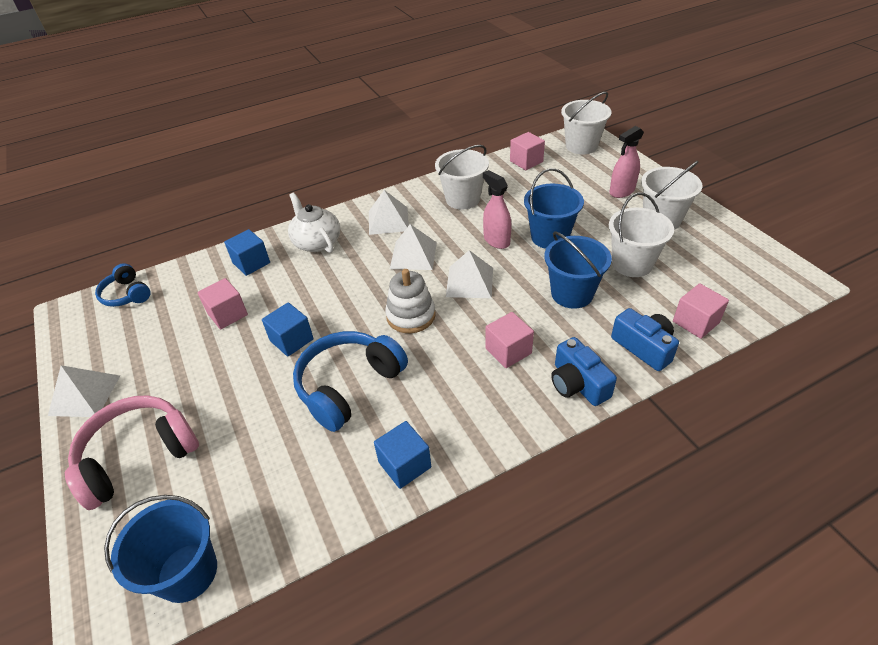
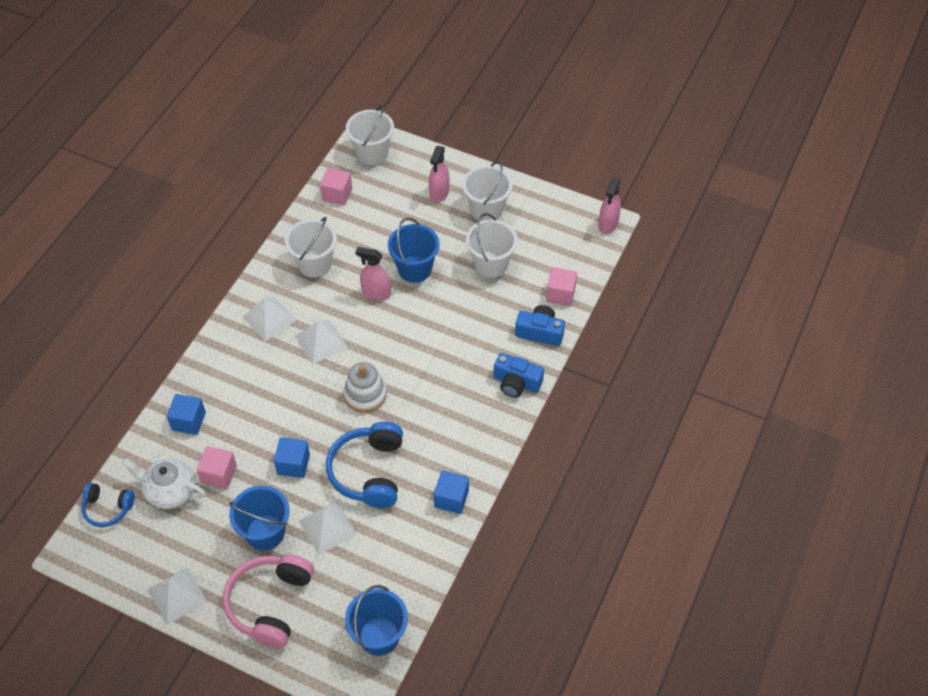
camera: 40 degrees left, 10 degrees up
(317, 242) = (226, 371): white teapot -> white teapot (170, 490)
(470, 282) = (385, 342): white pyramid -> white pyramid (327, 527)
(508, 351) = (456, 384): pink cube -> none
(572, 294) = (466, 313): blue bucket -> blue bucket (265, 532)
(800, 282) = (608, 224): none -> pink spray bottle

